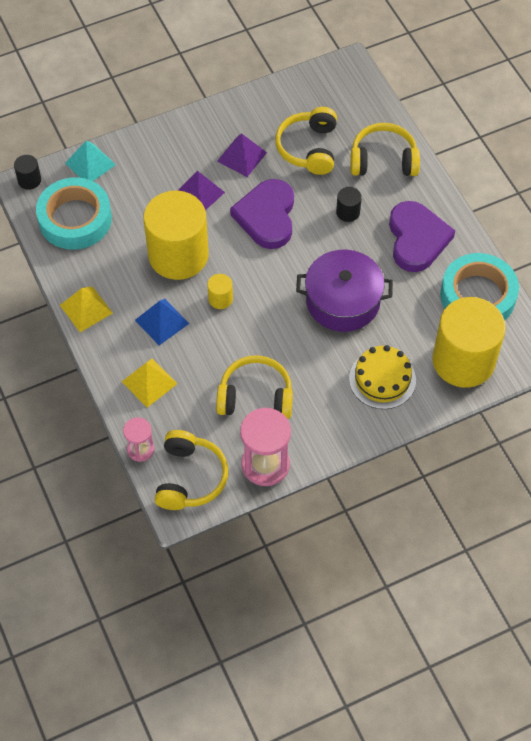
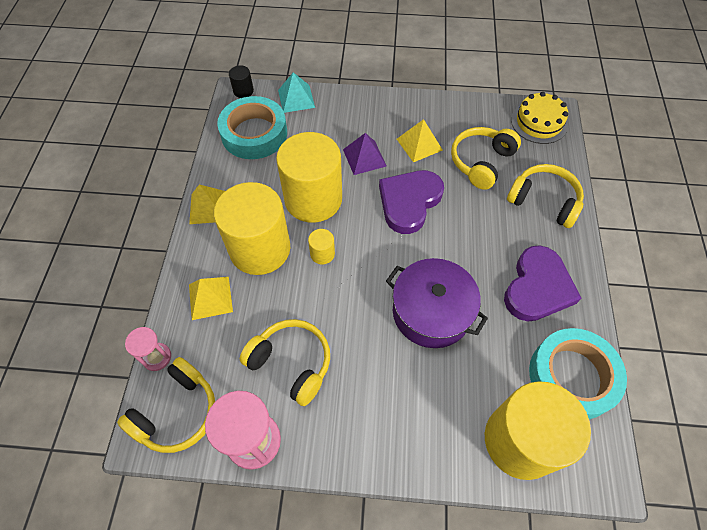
camera: 30 degrees right, 0 degrees up
(162, 321) = (260, 249): blue pyramid -> yellow cylinder
(242, 156) = (419, 144): purple pyramid -> yellow pyramid
(348, 212) = (484, 232): black cylinder -> none
(382, 379) = (423, 414): yellow cake -> yellow cake (539, 122)

